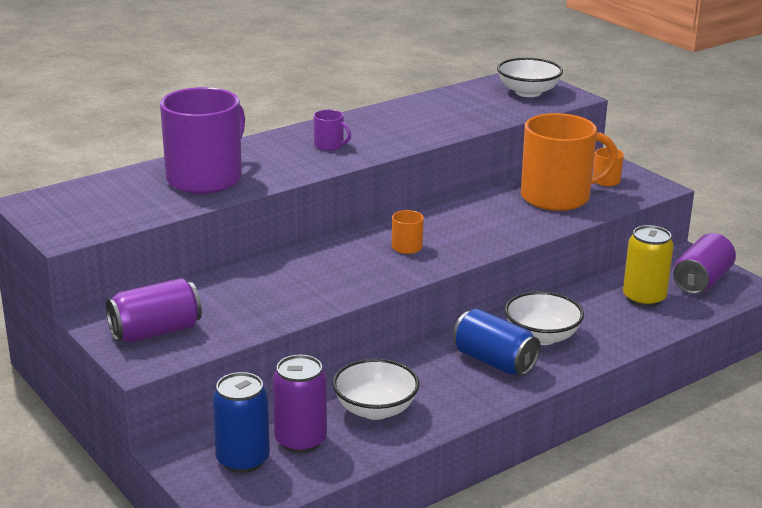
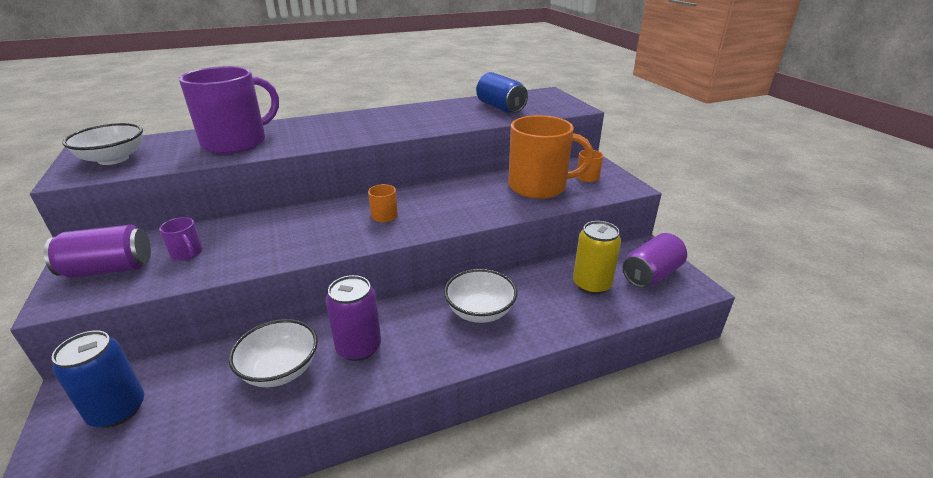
camera: 15 degrees right, 5 degrees up
(300, 440) = (186, 395): purple can -> purple can (359, 347)
(329, 145) = (356, 127): purple mug -> purple mug (187, 253)
(494, 362) = (421, 333): blue can -> blue can (500, 107)
(528, 92) = (542, 103): white bowl -> white bowl (113, 159)

